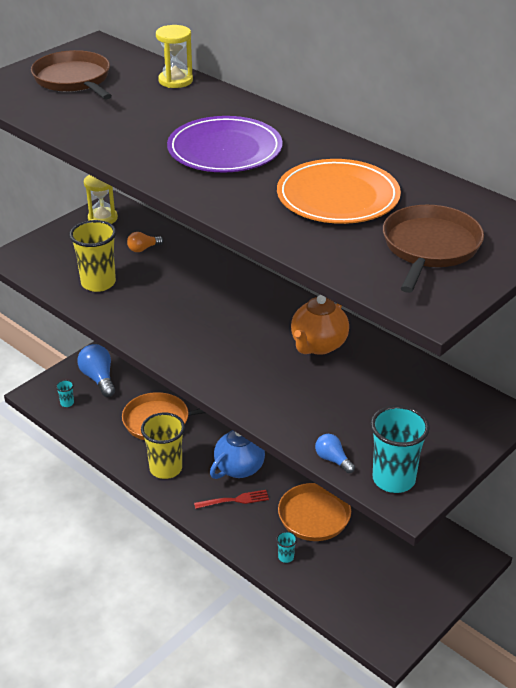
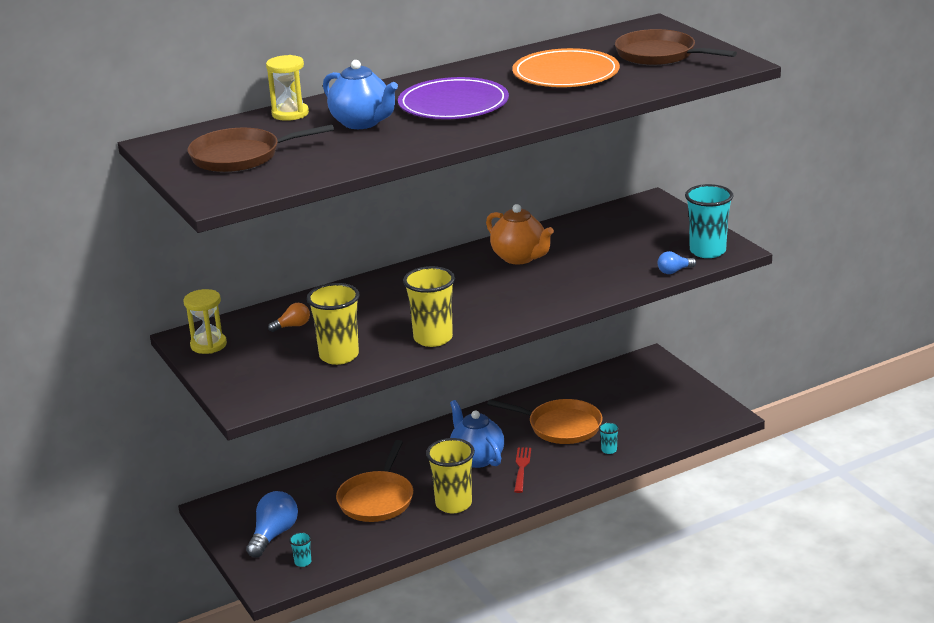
camera: 70 degrees left, 10 degrees down
(98, 378) = (273, 535): blue light bulb -> blue light bulb turned 120 degrees clockwise
(140, 326) = (433, 338): none -> yellow cup
(143, 249) = (292, 326): orange light bulb -> orange light bulb turned 105 degrees counterclockwise
(163, 115) = (362, 123): none -> blue teapot

